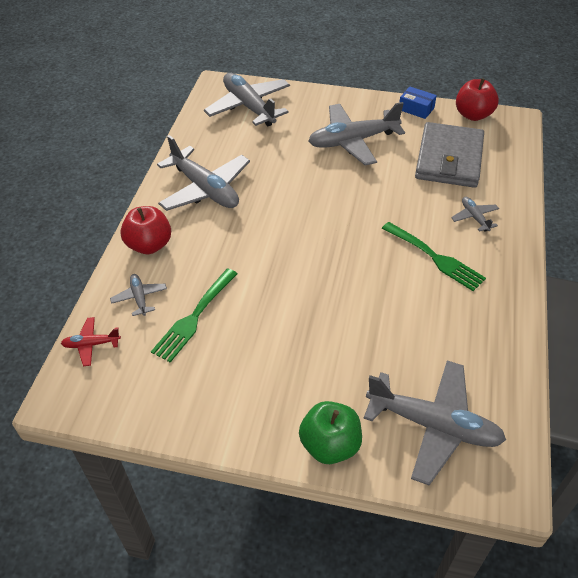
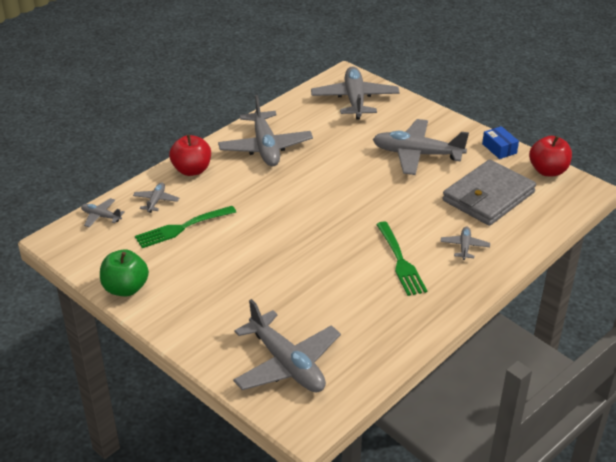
camera: 30 degrees right, 10 degrees down
(91, 344) = (101, 216): red plane -> grey plane
(330, 445) = (202, 342): green apple -> green apple (126, 288)

